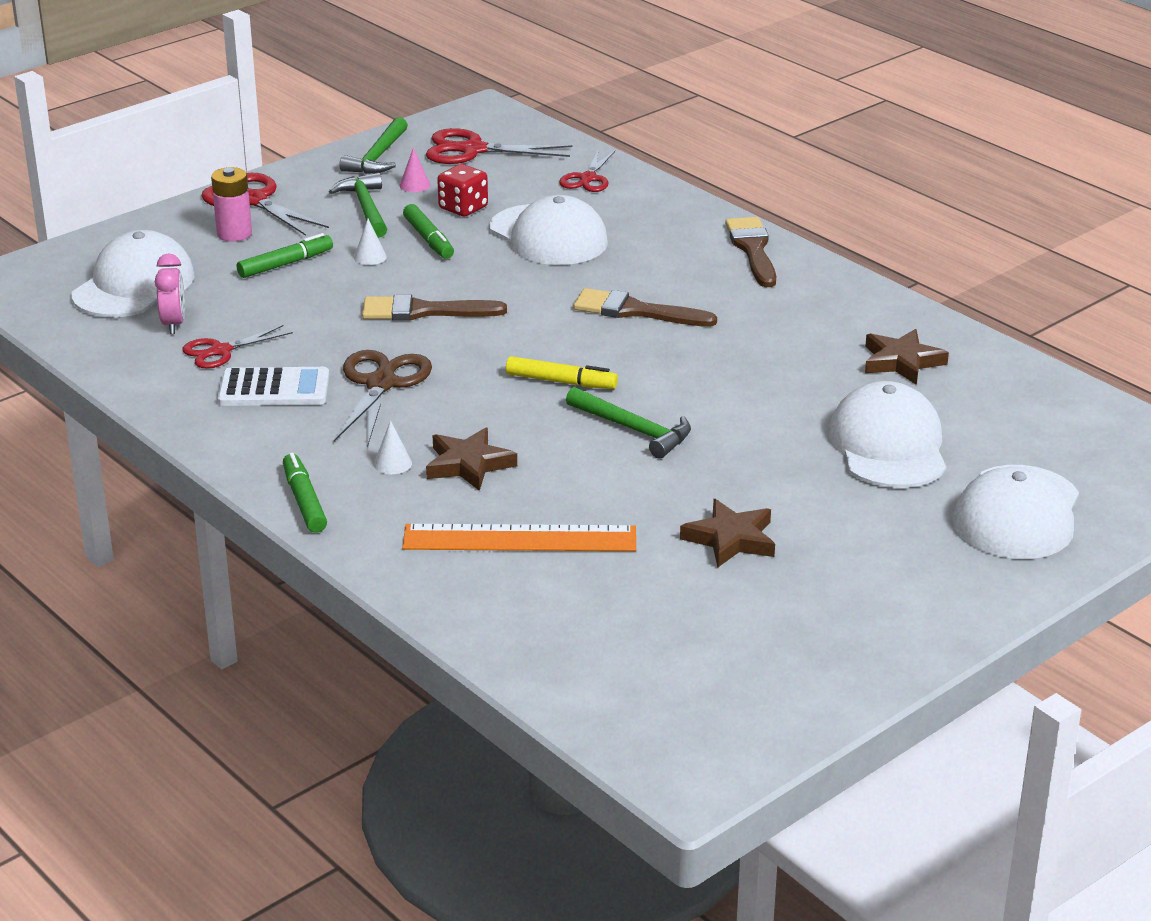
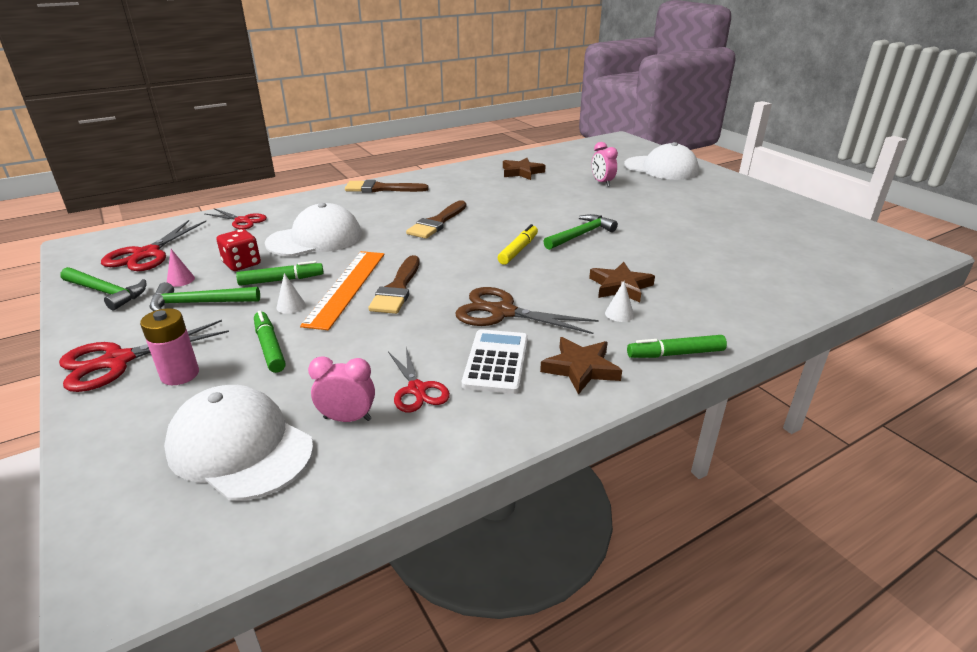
camera: 80 degrees left, 0 degrees up
(519, 538) = (709, 276): orange ruler -> orange ruler (346, 287)
(731, 539) = (695, 222): brown star -> brown star (580, 368)
(888, 445) = (602, 183): white cap -> pink clock

